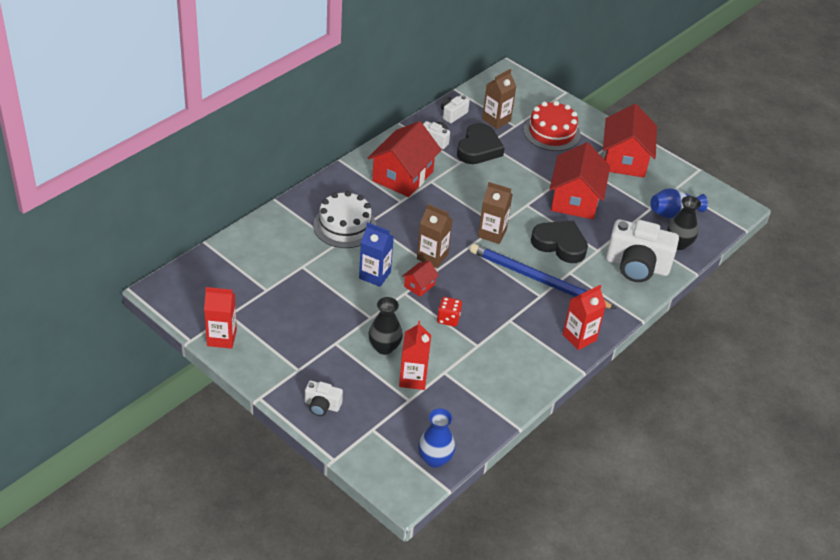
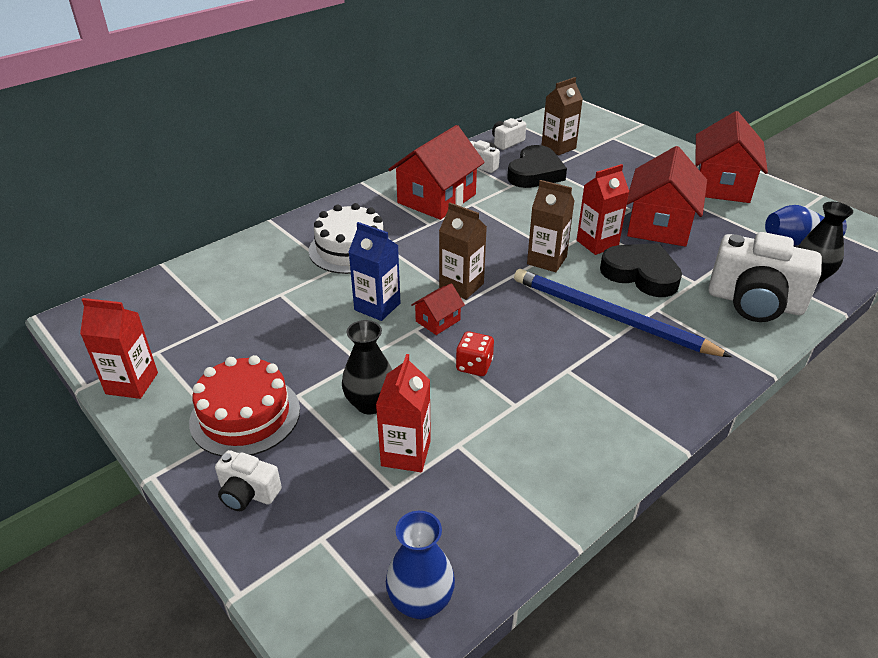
camera: 10 degrees right, 5 degrees down
(551, 132) = (626, 159): red cake -> red cake (245, 415)
(579, 337) = (676, 398): red carton -> red carton (597, 243)

